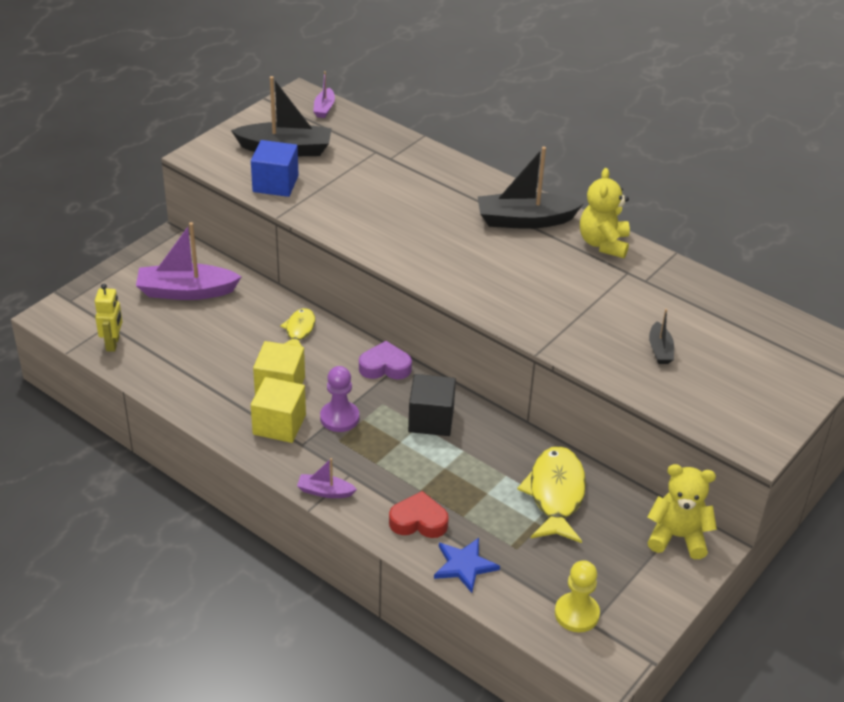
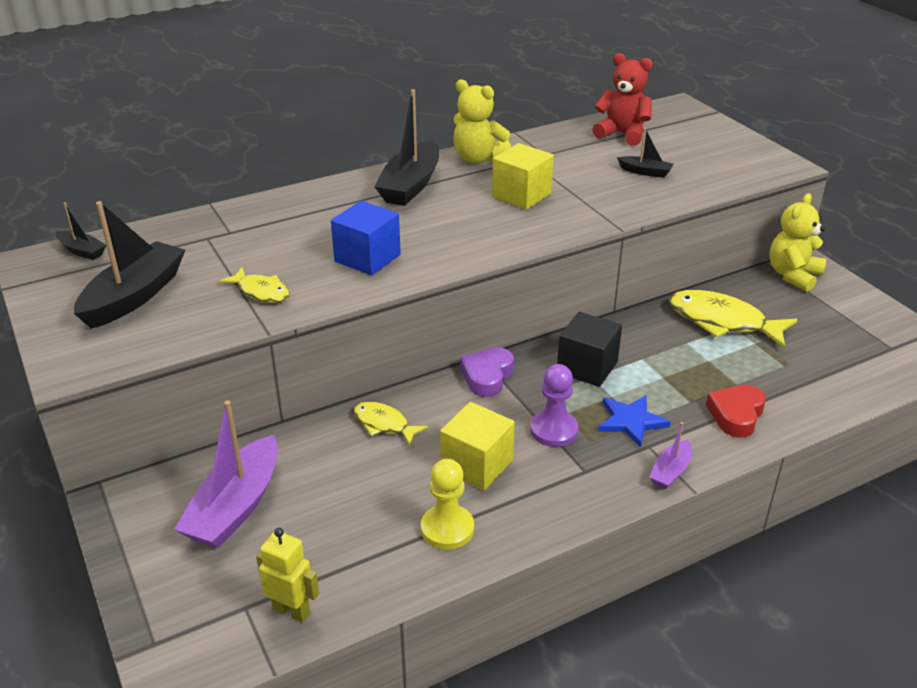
camera: 65 degrees left, 5 degrees down
(275, 184) = (199, 319): blue cube -> blue cube (367, 258)
(279, 424) = (543, 481): yellow cube -> yellow cube (521, 195)
(323, 198) = (261, 292): none -> yellow fish
(324, 108) = (82, 251): purple boat -> black boat
(464, 565) = (806, 401): blue star -> blue star (631, 421)
(576, 614) = (879, 352): yellow pawn -> yellow pawn (447, 529)
(731, 321) = (622, 134): none -> red teddy bear

